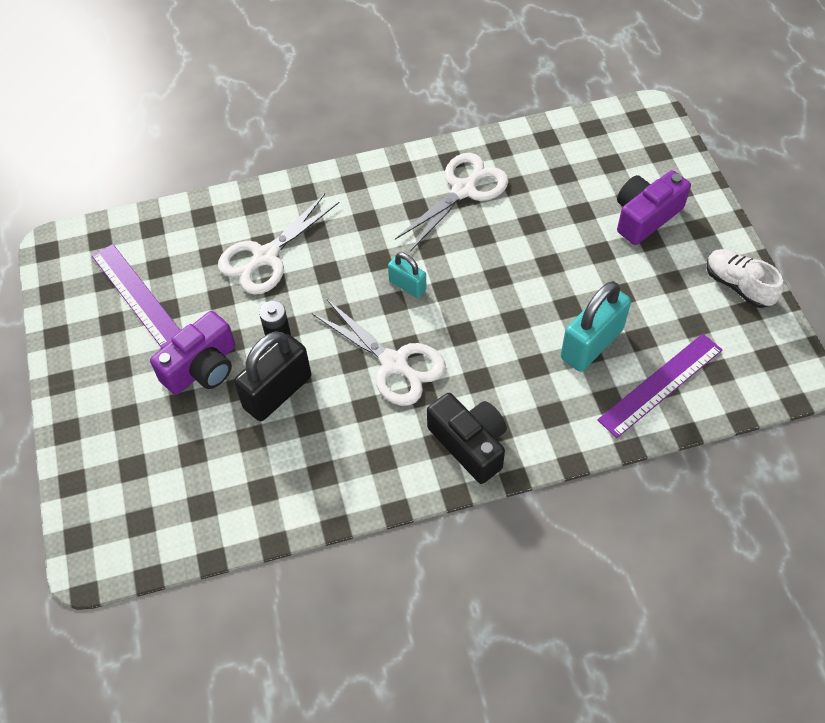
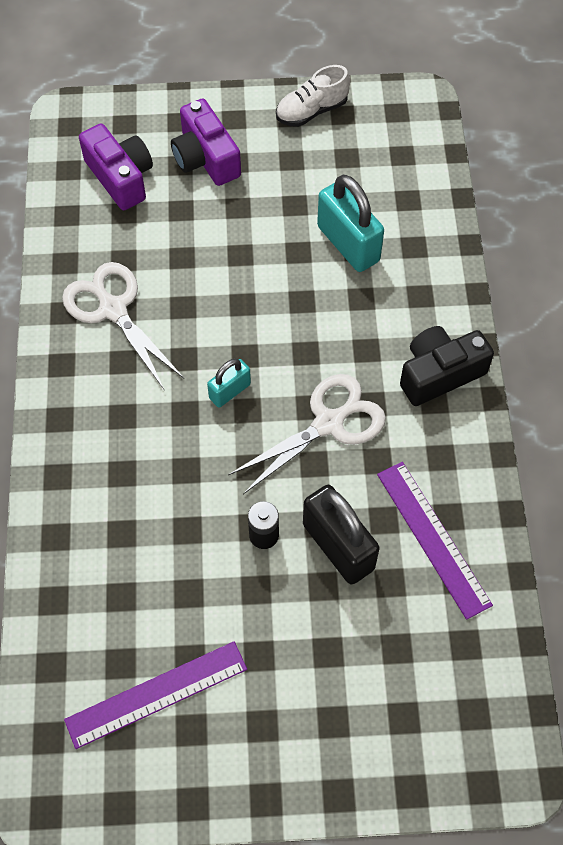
camera: 80 degrees left, 5 degrees up
(202, 367) = (285, 625): purple camera -> purple camera (120, 177)
(265, 257) = (144, 534): white scissors -> none
(661, 385) = (407, 201): purple ruler -> purple ruler (433, 538)

